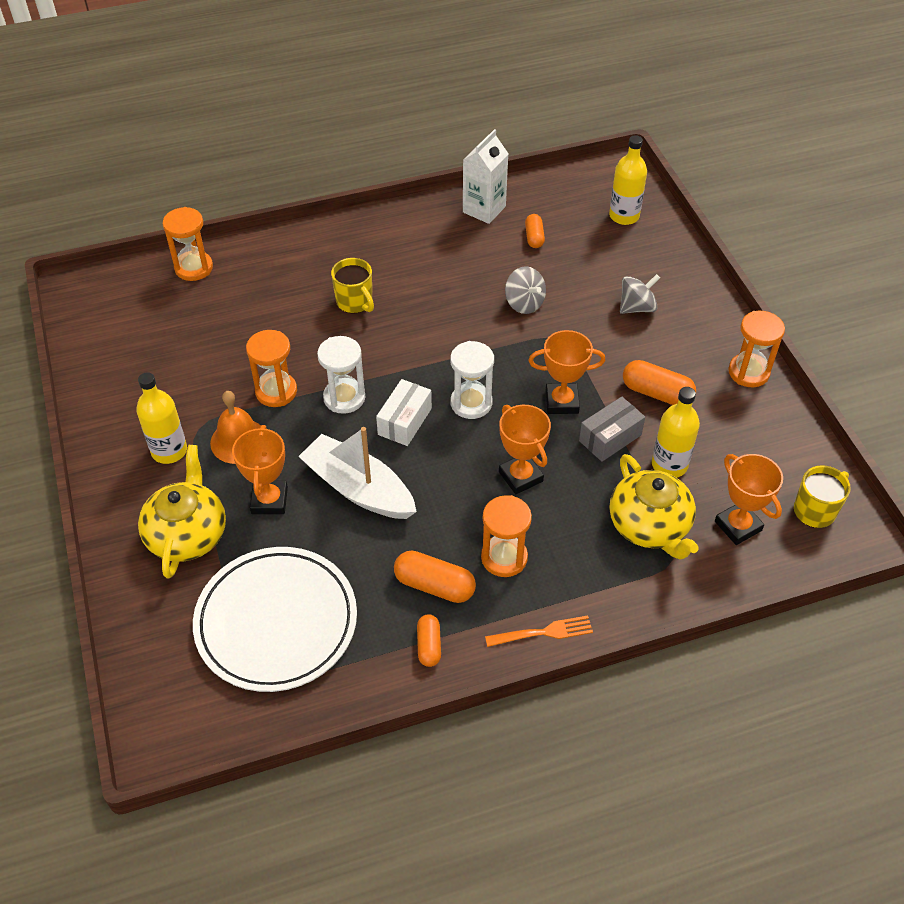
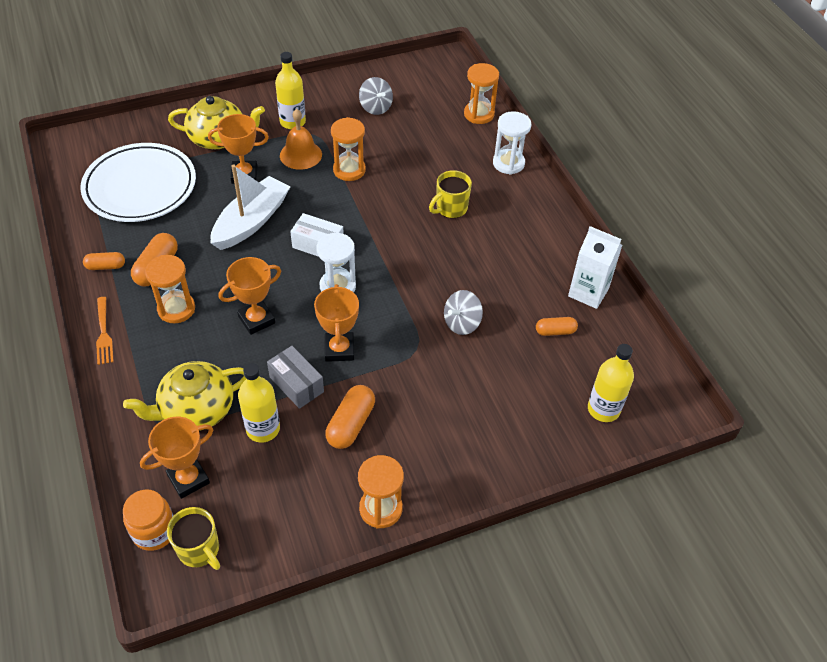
camera: 85 degrees right, 0 degrees up
(344, 398) = (343, 208): white hourglass -> white hourglass (508, 163)
(637, 307) = (466, 414): grey spinning top -> grey spinning top (375, 107)
(802, 550) = (154, 531): none -> orange jar

